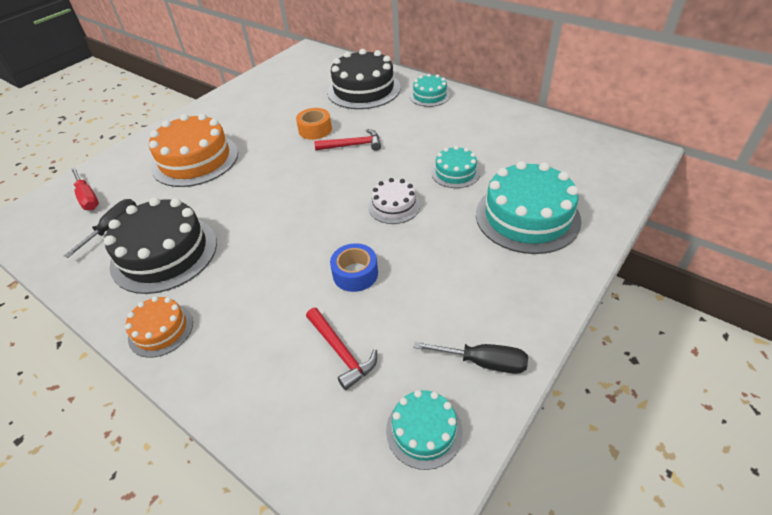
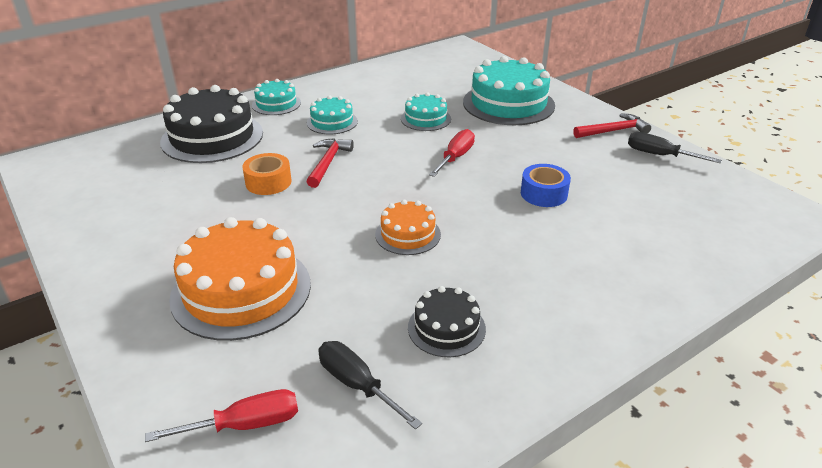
camera: 75 degrees left, 10 degrees down
(161, 330) = (585, 333): orange cake -> orange cake (408, 234)
(164, 253) = (446, 328): black cake -> black cake, size x0.53
(341, 352) = (639, 215): red hammer -> red hammer (613, 131)
(394, 206) = (455, 157): white cake -> red screwdriver
(424, 430) = (720, 191): turquoise cake -> turquoise cake (332, 122)
(483, 362) = (659, 155): black screwdriver -> black screwdriver turned 90 degrees counterclockwise

